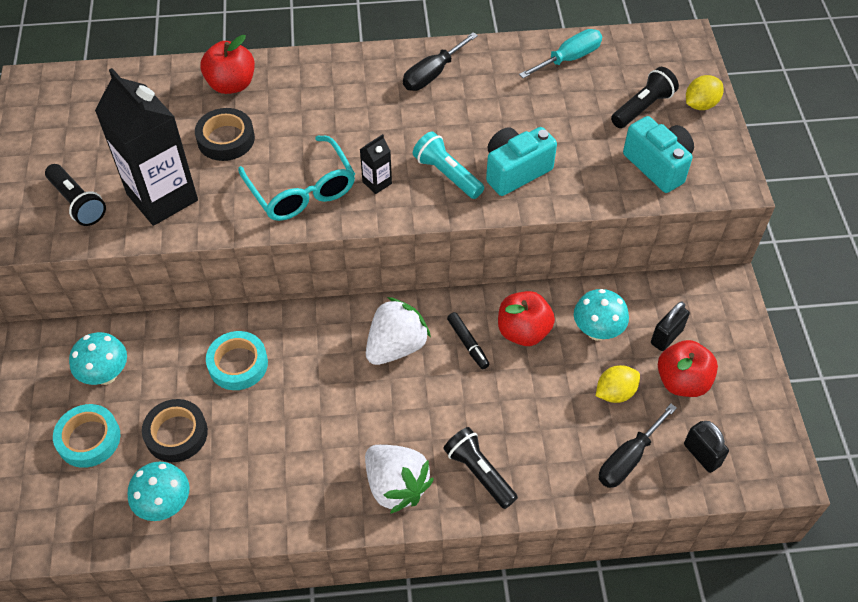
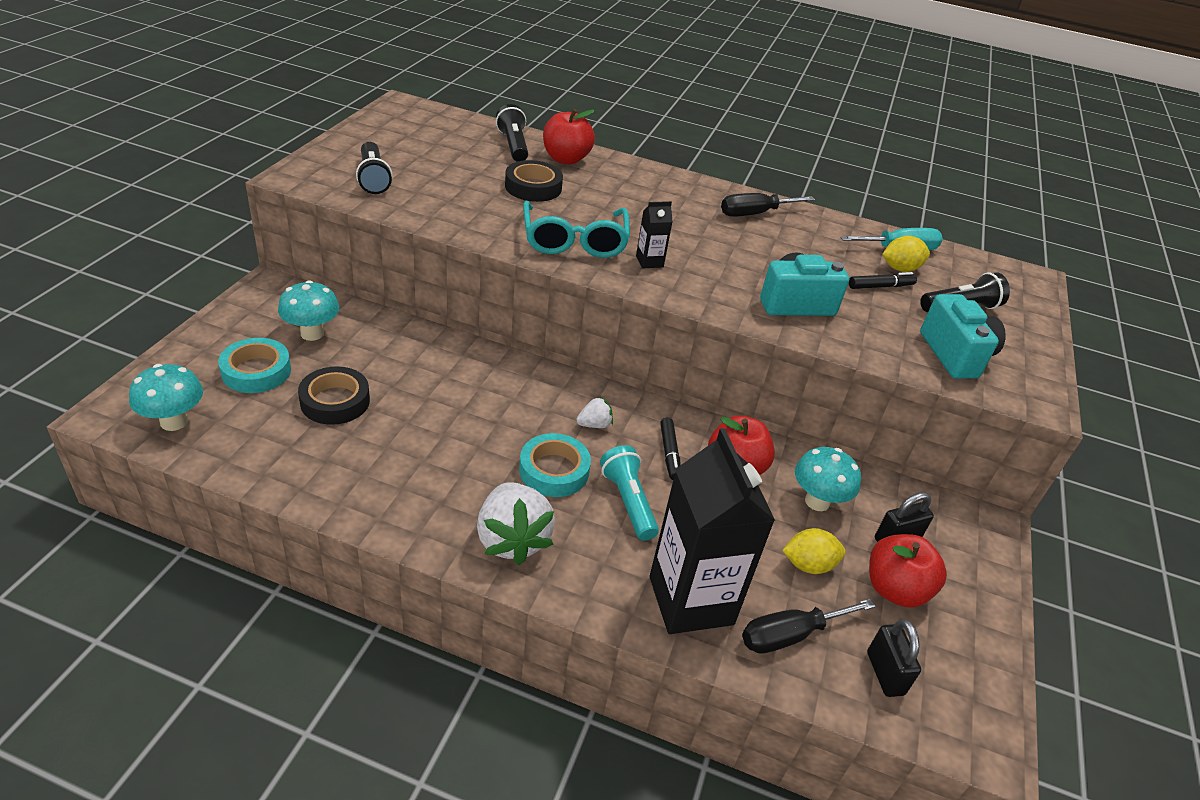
camera: 20 degrees right, 15 degrees down
(162, 197) = (446, 201): black carton -> black carton (691, 600)
(165, 505) = (277, 450): turquoise mushroom -> turquoise mushroom (174, 422)
(238, 364) = (433, 375): turquoise tape -> turquoise tape (554, 470)
(396, 346) = (594, 424): white strawberry -> white strawberry, size x0.48
(447, 174) = (723, 281): turquoise flashlight -> turquoise flashlight (628, 501)
(479, 472) = (609, 569): black flashlight -> black flashlight (513, 145)
(572, 114) = (880, 286): none -> black marker
(700, 104) = (1027, 328): yellow lemon -> yellow lemon (900, 269)

